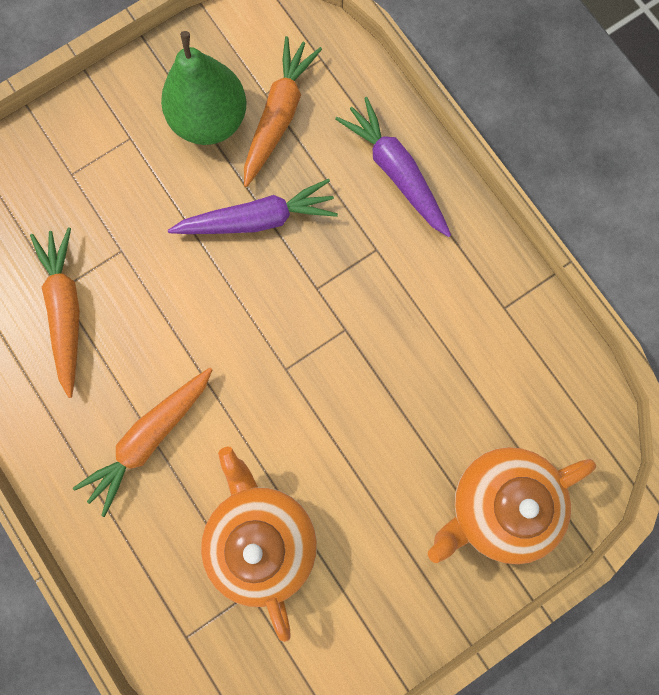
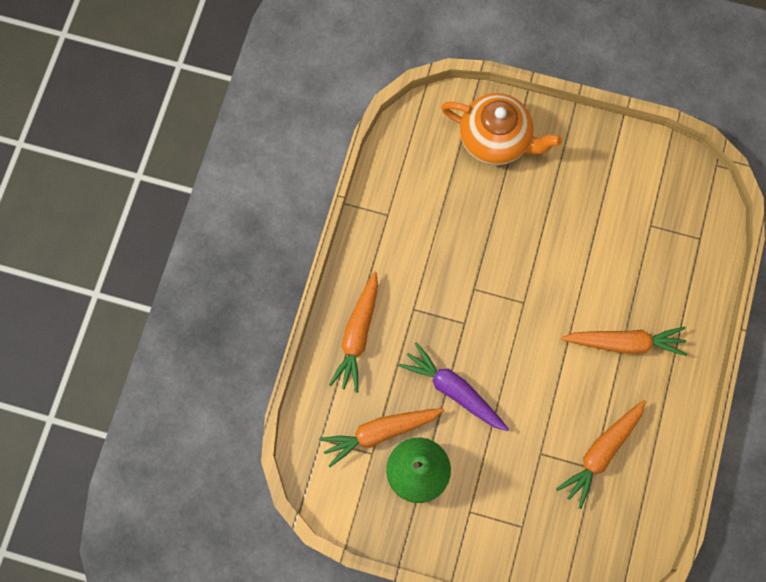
camera: 130 degrees left, 5 degrees down
(261, 538) = (620, 241): orange teapot -> none
(396, 172) = (358, 335): purple carrot -> orange carrot

